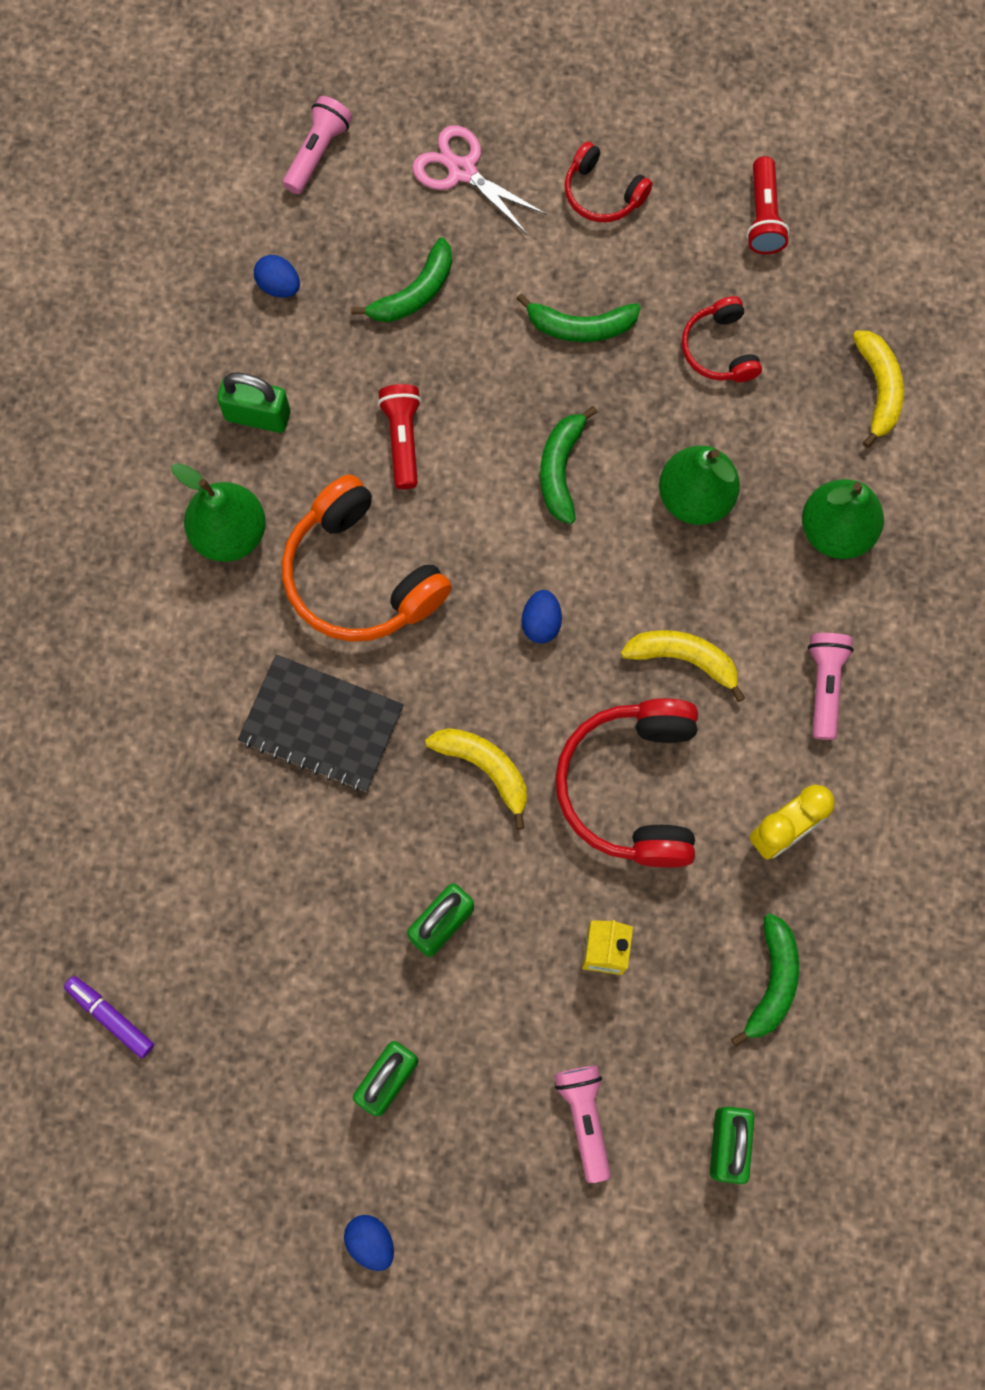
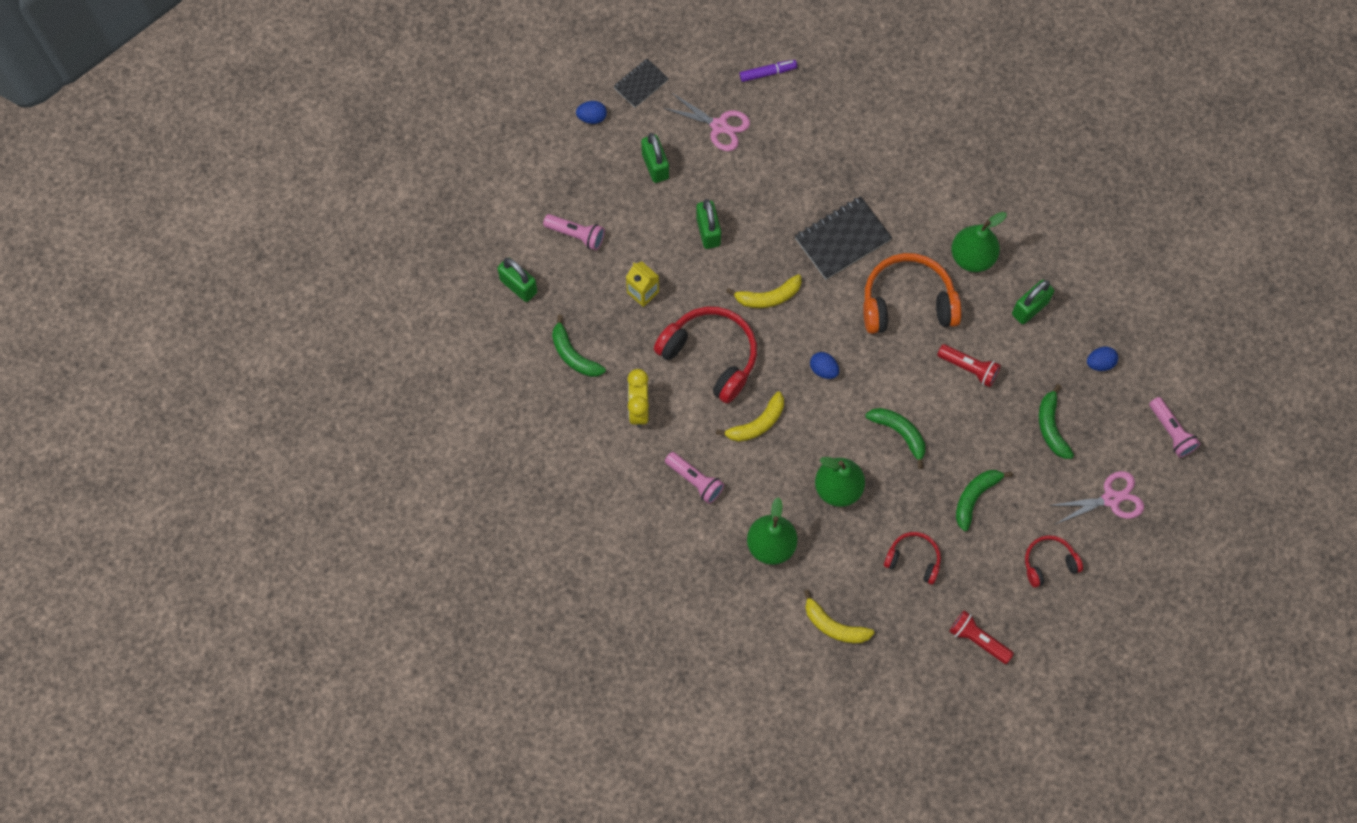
camera: 125 degrees right, 5 degrees down
(253, 1029) = (719, 126): none -> pink scissors
(259, 1205) = (641, 84): none -> black notebook

